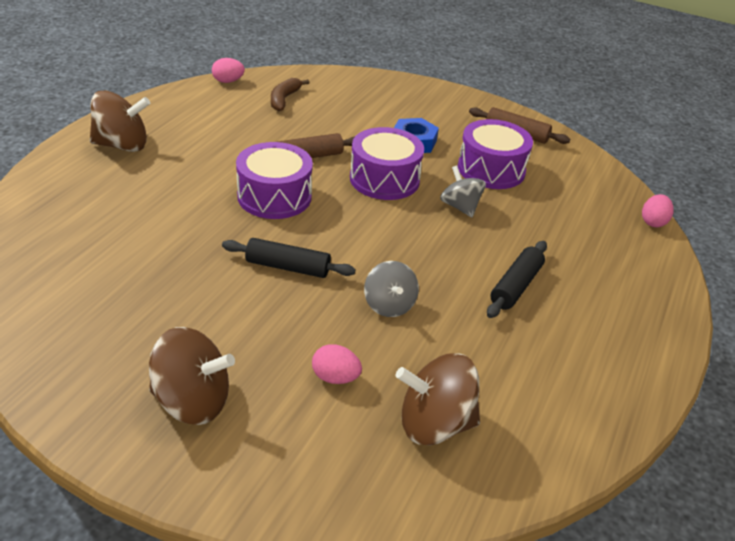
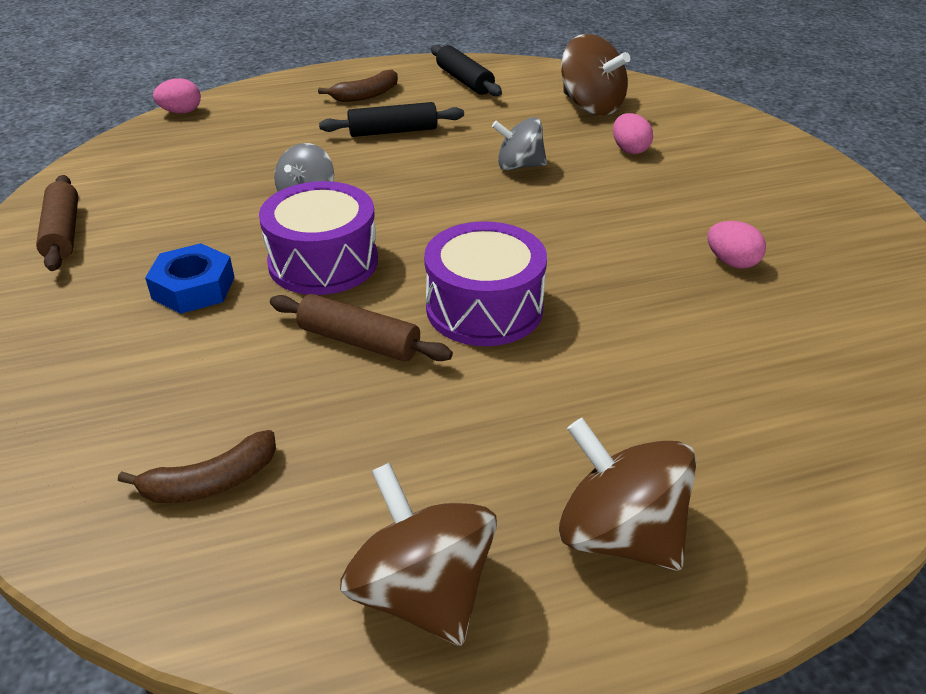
camera: 130 degrees left, 0 degrees up
(192, 401) = (762, 183): brown spinning top -> brown spinning top (422, 592)
(228, 81) = (225, 617): pink egg -> pink egg (731, 262)
(287, 267) = (570, 231): black rolling pin -> black rolling pin (464, 80)
(389, 305) = (519, 166): grey spinning top -> grey spinning top turned 120 degrees counterclockwise
(491, 169) = (193, 213): purple drum -> none
(602, 313) = (366, 95): none -> brown banana

